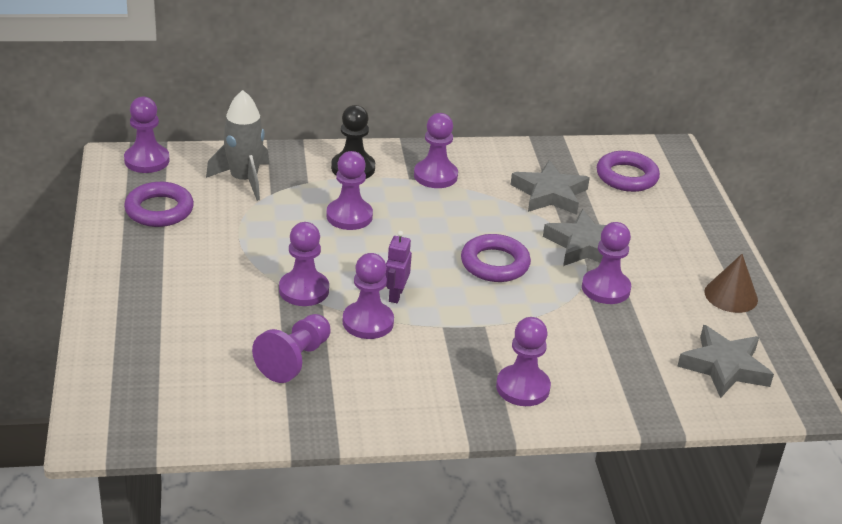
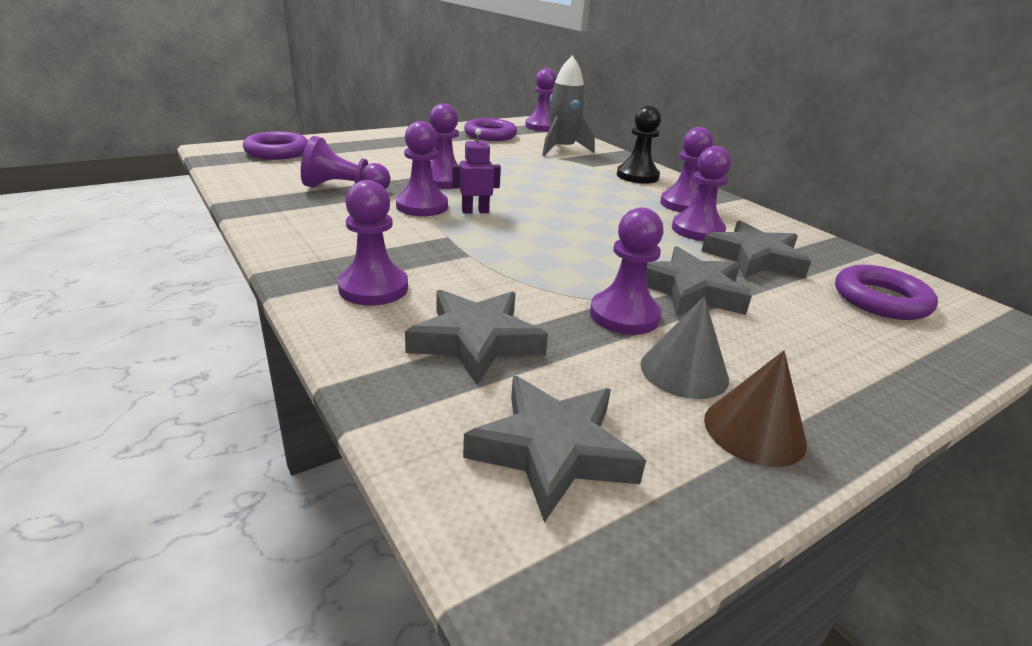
camera: 65 degrees right, 5 degrees down
(349, 216) = (567, 183): purple pawn -> purple pawn (697, 230)
(495, 264) = (583, 246): purple ring -> purple ring (277, 152)
(613, 361) = (476, 341): none -> grey star
(674, 293) = (684, 371): none -> grey cone

